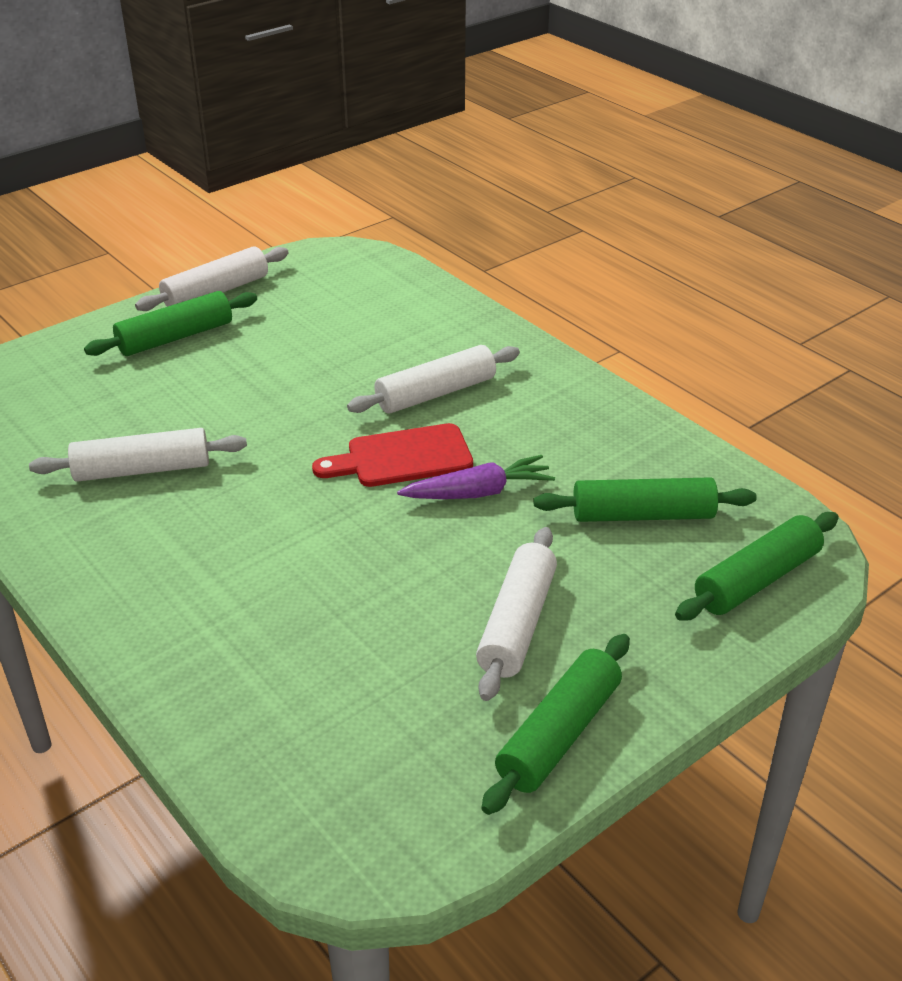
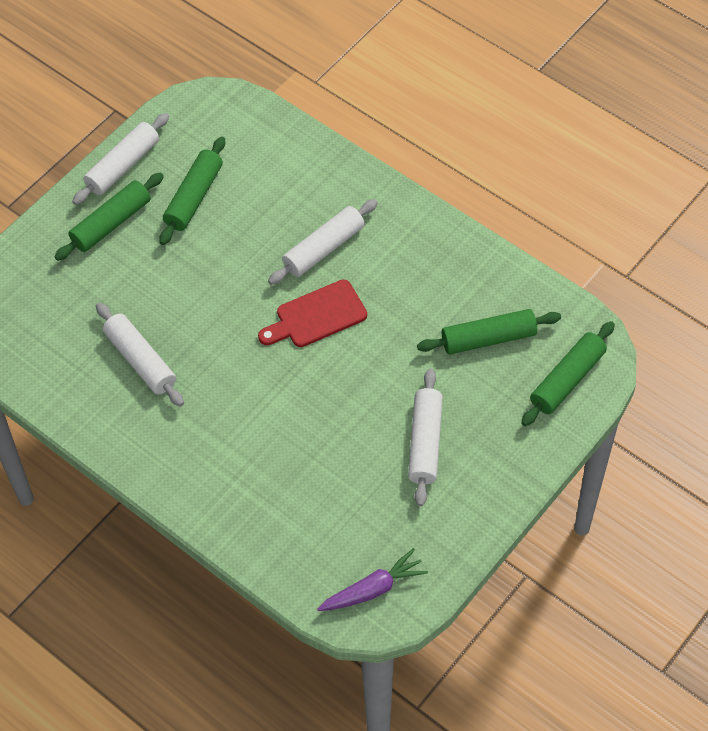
camera: 10 degrees left, 20 degrees up
(142, 469) = (141, 360): white rolling pin -> white rolling pin turned 75 degrees clockwise
(479, 492) = (377, 338): purple carrot -> purple carrot (373, 589)
(558, 734) = (465, 516): green rolling pin -> green rolling pin (194, 197)

